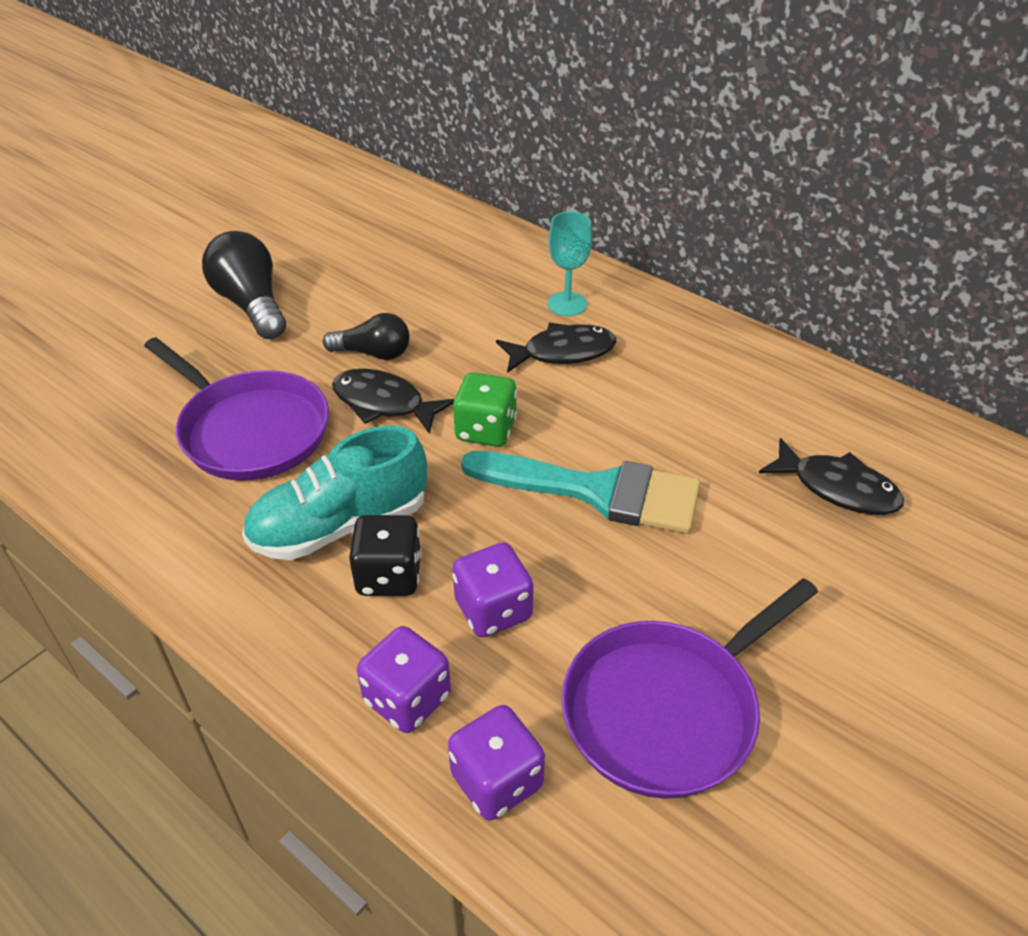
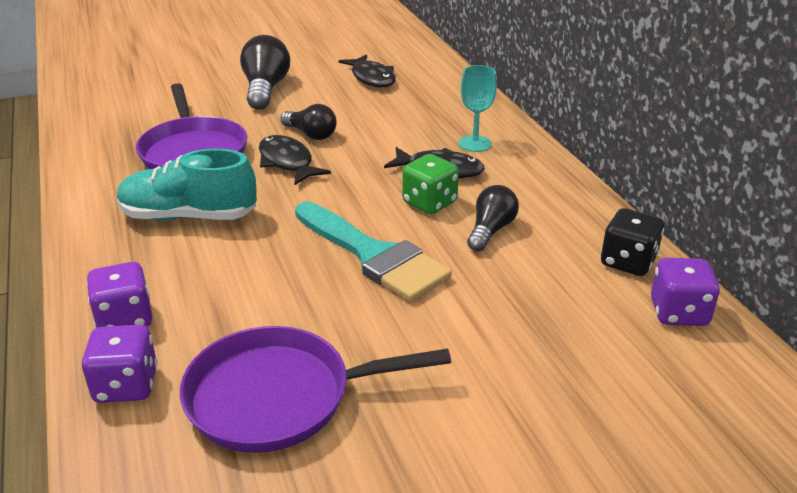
camera: 30 degrees right, 10 degrees down
(389, 576) = (187, 252): black dice -> black dice (628, 262)
(486, 430) = (336, 197): green dice -> green dice (429, 203)
(493, 610) = (229, 294): purple dice -> purple dice (678, 313)
(682, 411) = (490, 230): none -> black light bulb
(837, 488) = (565, 318): black fish -> black fish (371, 78)

